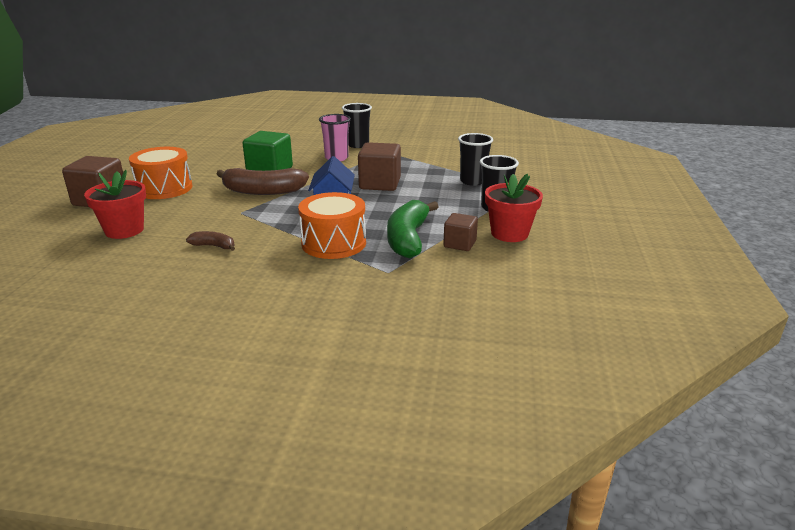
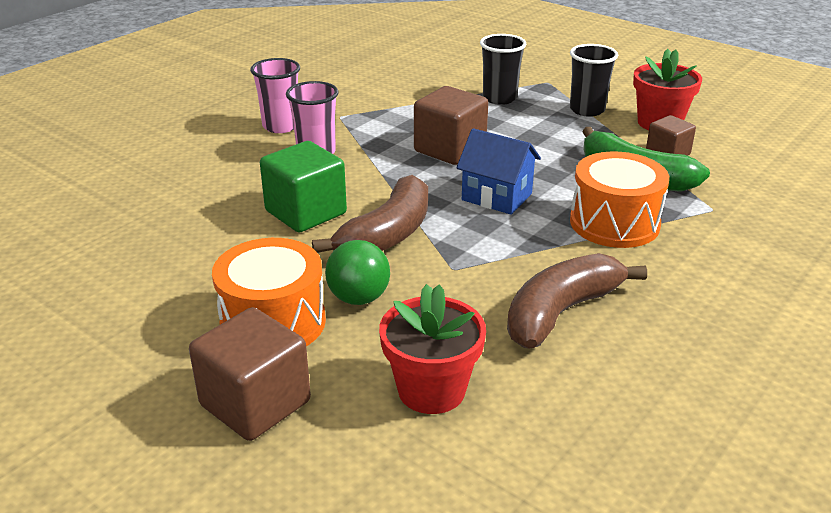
camera: 60 degrees left, 5 degrees up
(196, 199) = (359, 298): none -> green ball
(214, 246) = (561, 312): brown banana -> brown banana, size x2.06
(358, 145) = (280, 126): black cup -> pink cup

